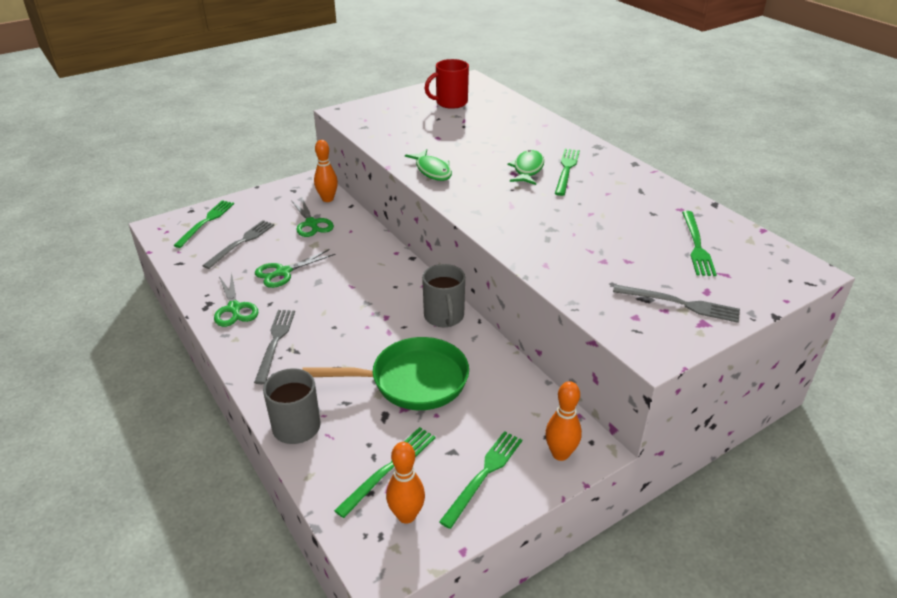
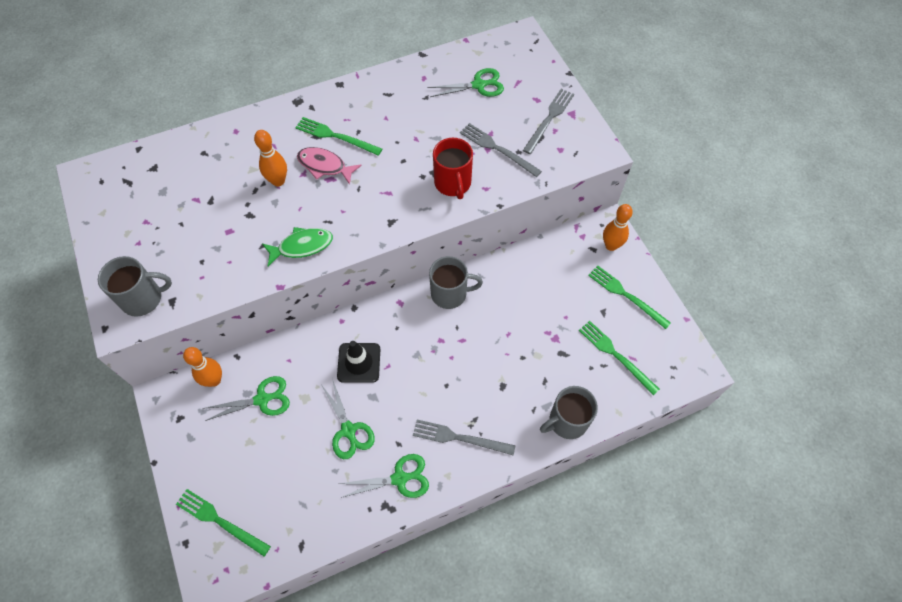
camera: 80 degrees left, 25 degrees up
(241, 243) = (279, 476): grey fork -> grey fork (497, 149)
(353, 268) = (359, 363): none -> black traffic cone
(365, 116) = (143, 298): none -> grey mug
(406, 515) = (658, 349): orange bowling pin -> orange bowling pin (278, 181)
(412, 381) = (527, 329): green pan -> none
(450, 103) = (144, 205): red mug -> red mug (453, 183)
(527, 169) = (324, 166): green fish -> pink fish
(697, 245) = (478, 85): green fork -> green scissors

